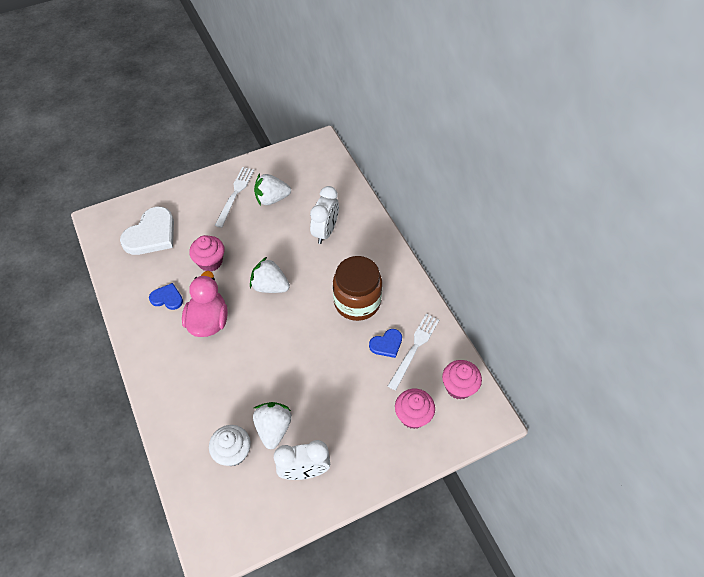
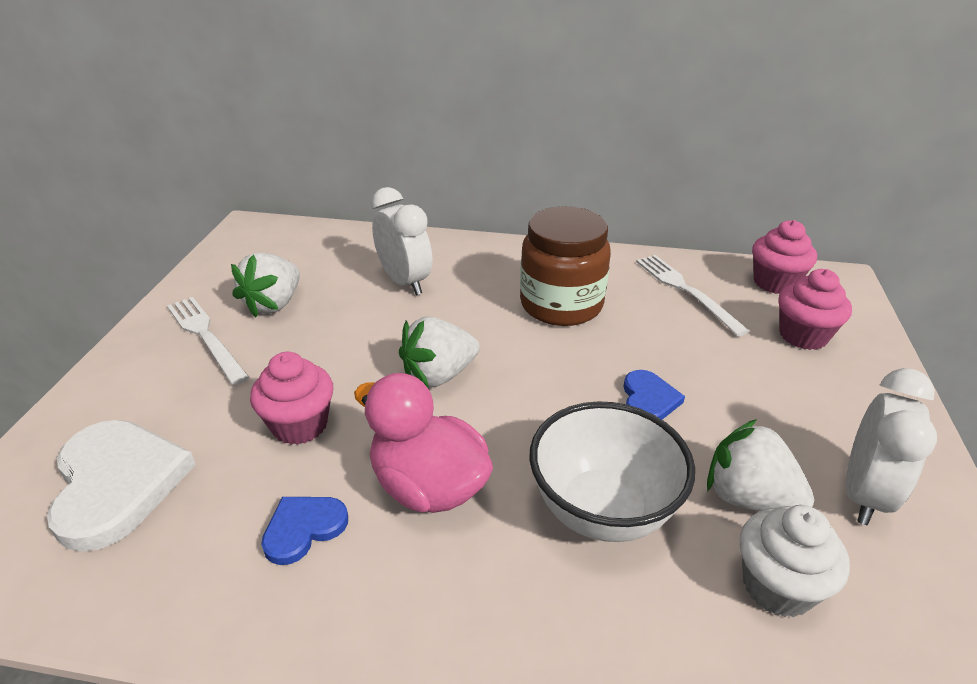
camera: 55 degrees left, 20 degrees down
(233, 381) = (602, 510): none -> white bowl
(386, 344) = (660, 309): blue heart -> blue heart (648, 400)

